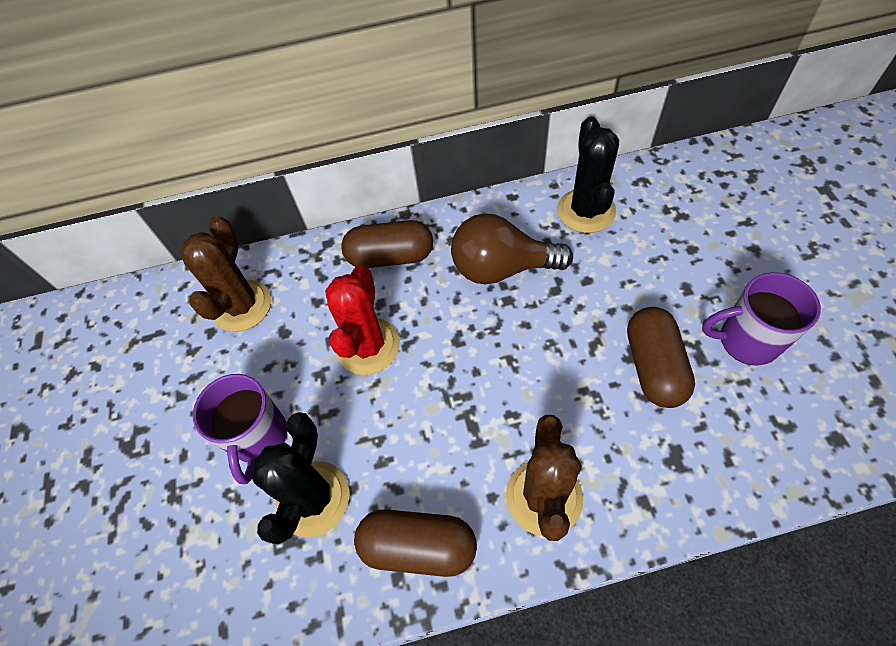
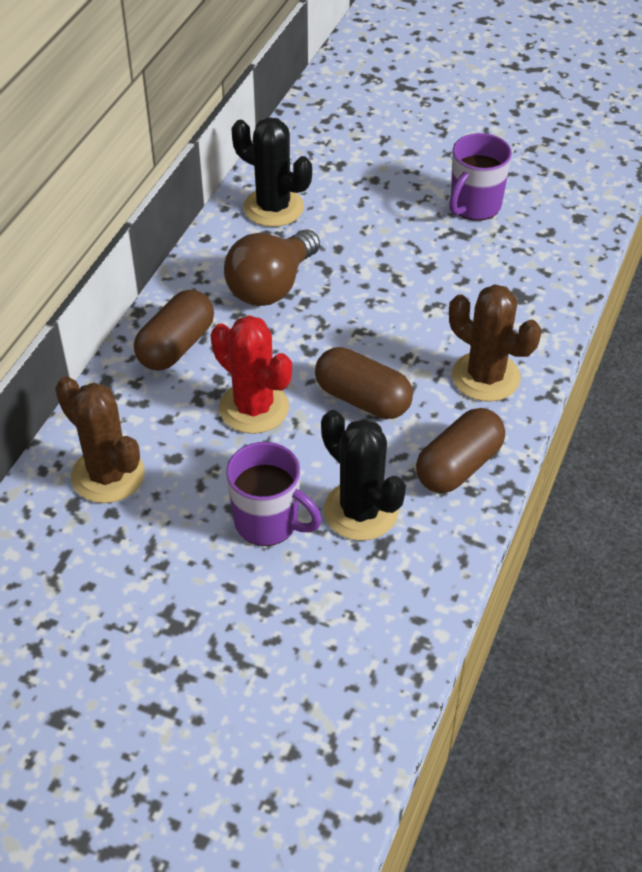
camera: 60 degrees left, 10 degrees down
(653, 366) = (446, 261): brown capsule -> brown capsule (362, 399)

